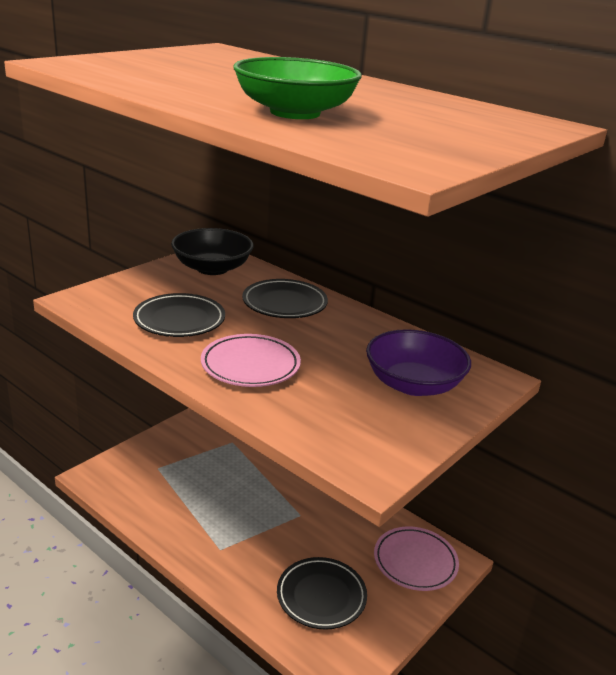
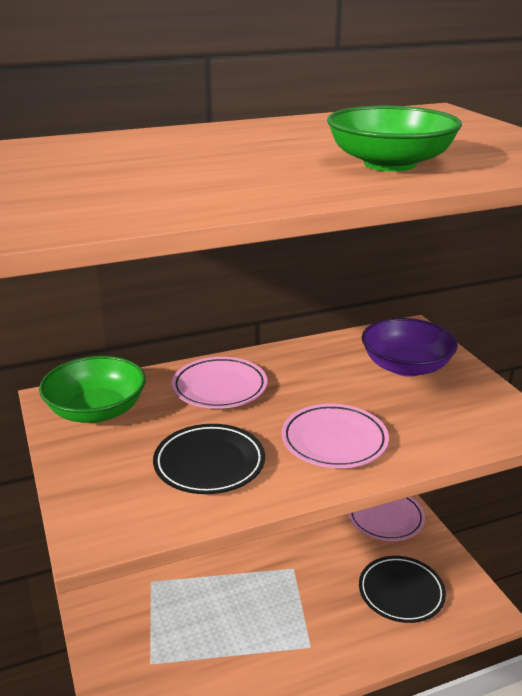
camera: 60 degrees left, 0 degrees up
(212, 268) = (96, 411): black bowl -> green bowl
(284, 303) = (219, 387): black plate -> pink plate

